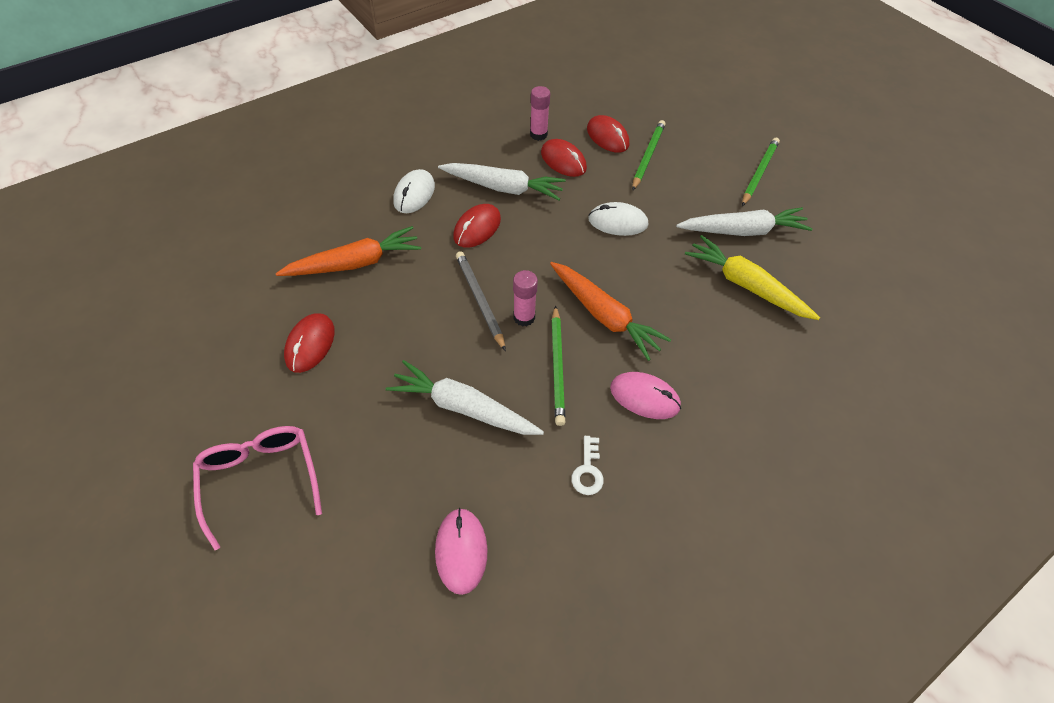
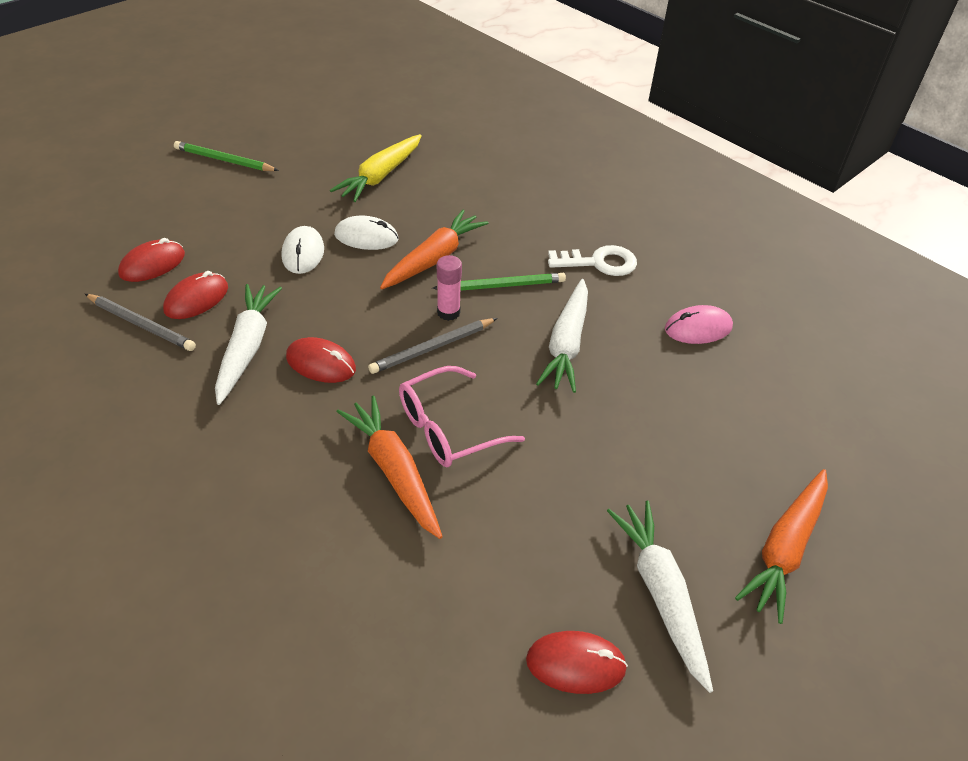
camera: 100 degrees left, 10 degrees down
(165, 530) = (785, 549): none -> orange carrot
(261, 478) = (699, 483): pink glasses -> pink glasses (447, 428)
(310, 344) = (528, 486): red mouse -> red mouse (575, 664)
(414, 194) = (260, 434): white mouse -> white mouse (366, 237)
(538, 134) = (141, 324): pink glue stick -> grey pencil
(588, 470) = (599, 263): white key -> white key, size x1.67
(644, 397) = (518, 233): pink mouse -> none
(648, 156) = (193, 233): green pencil -> none
(742, 231) = (310, 174): white carrot -> white carrot (660, 594)

